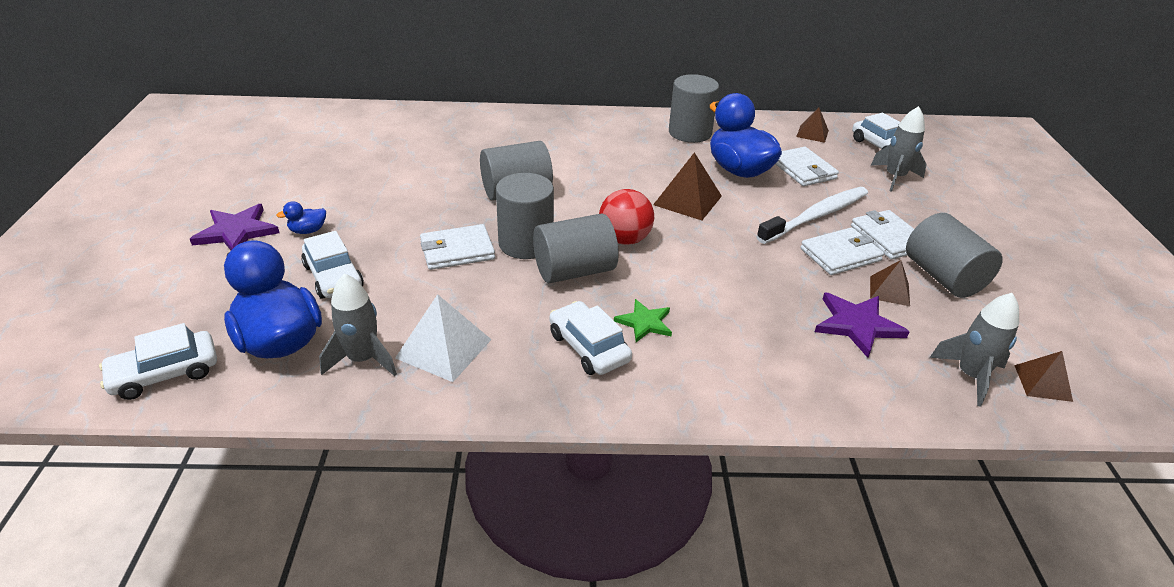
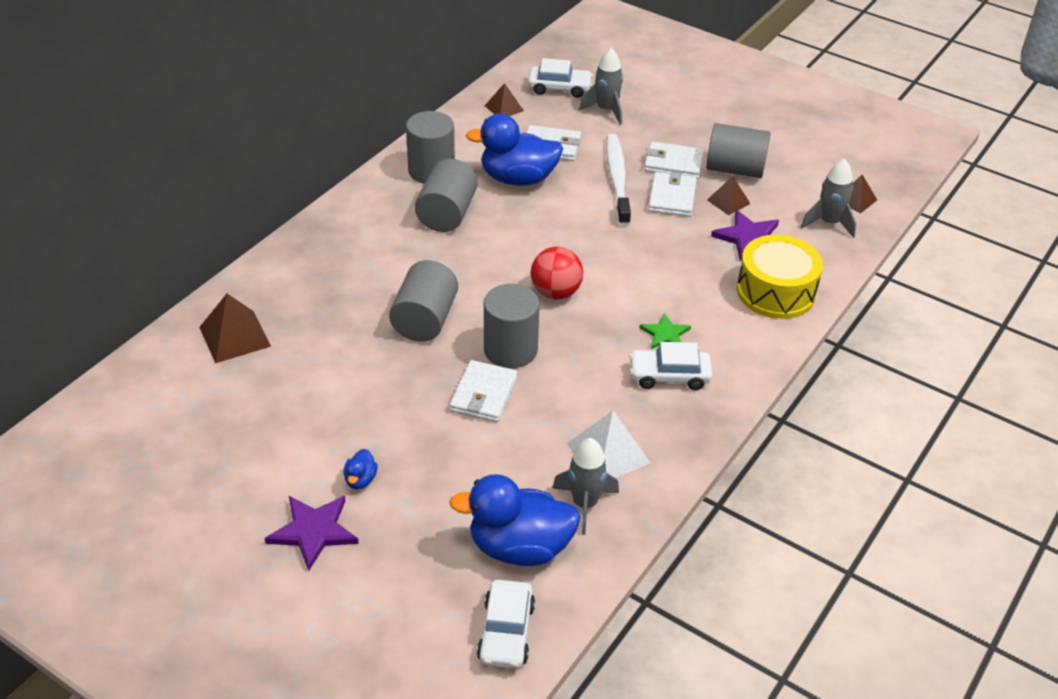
camera: 55 degrees left, 5 degrees up
(333, 277) = (454, 485): white car -> none
(574, 271) = (572, 340): grey cylinder -> grey cylinder (447, 214)
(687, 200) = (534, 230): brown pyramid -> brown pyramid (234, 336)
(802, 376) = (776, 292): none -> yellow drum

